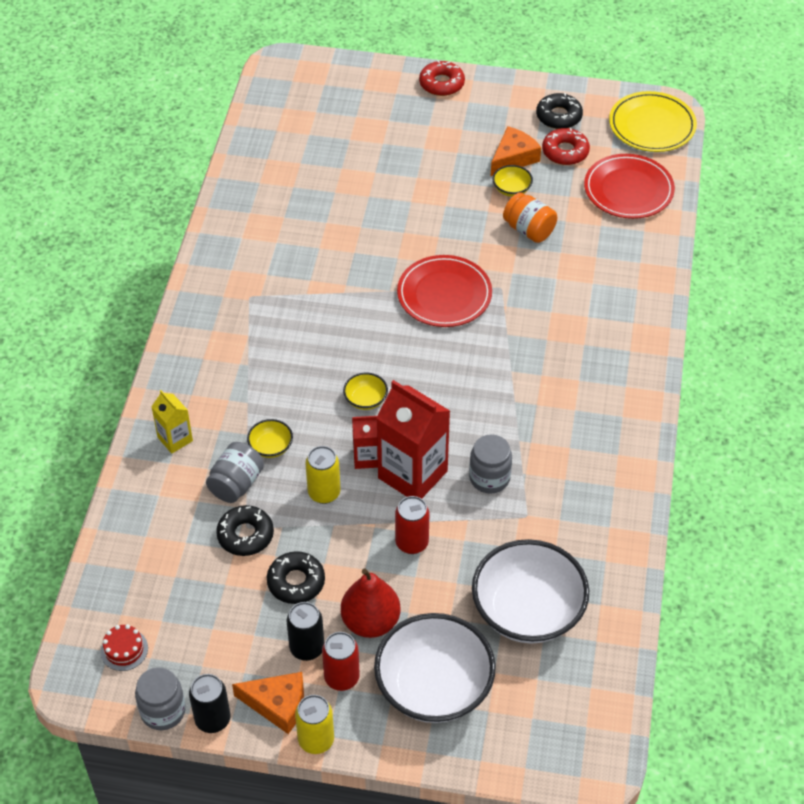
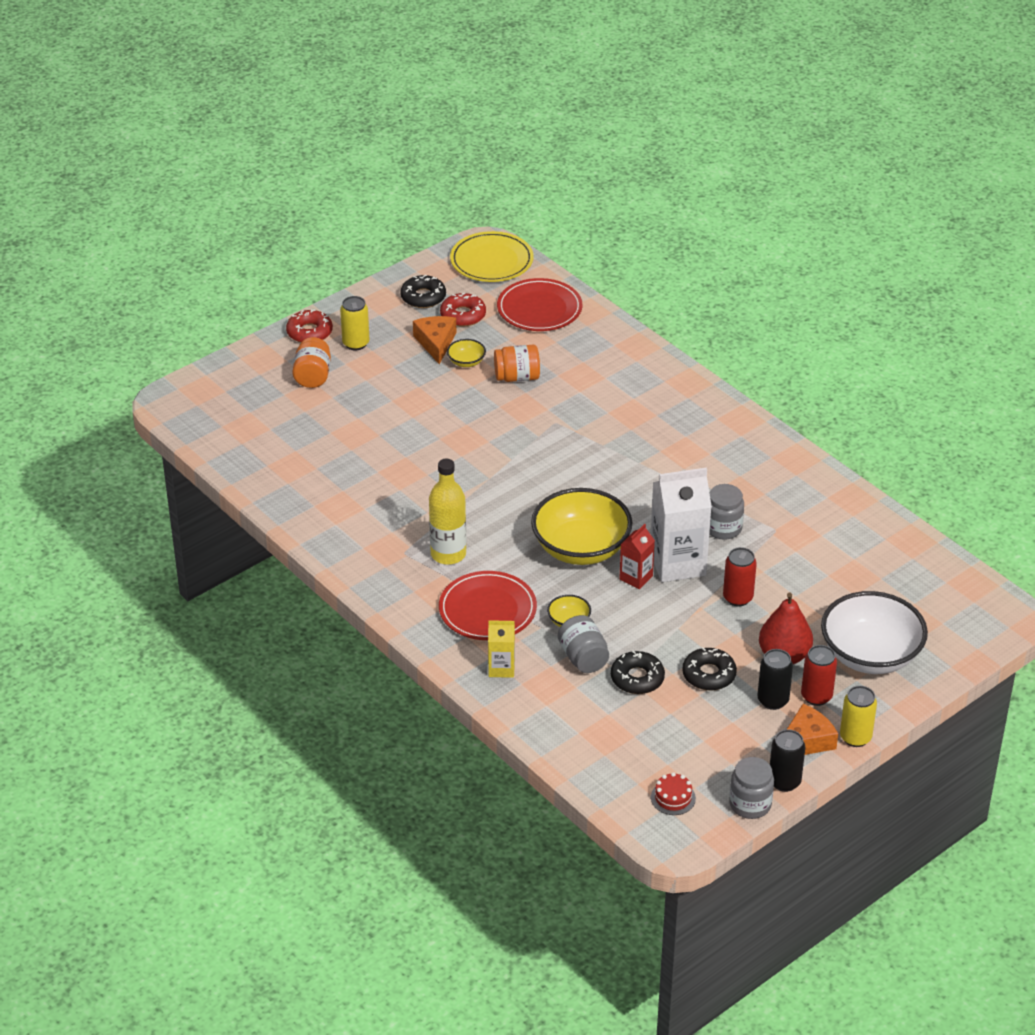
camera: 50 degrees left, 10 degrees down
(274, 323) = (448, 554): none -> yellow bottle
(324, 493) = (643, 617): yellow can -> yellow can (356, 343)
(365, 400) = (581, 548): yellow bowl -> yellow bowl, size x2.36
(394, 117) = (312, 376): none -> orange jar
(412, 474) = (677, 563): red carton -> white carton
(444, 294) = (527, 453): red plate -> red plate (487, 610)
(527, 610) = (855, 575): white bowl -> none

